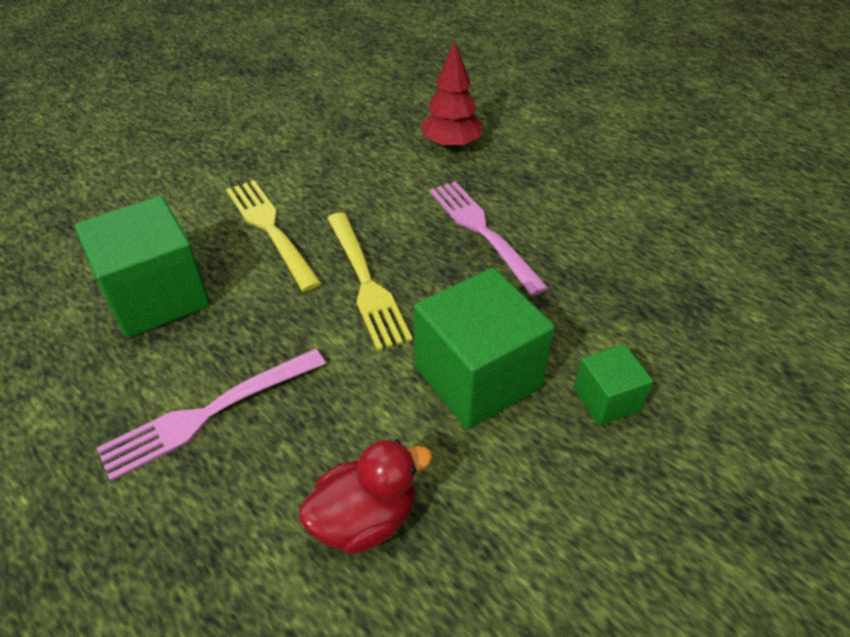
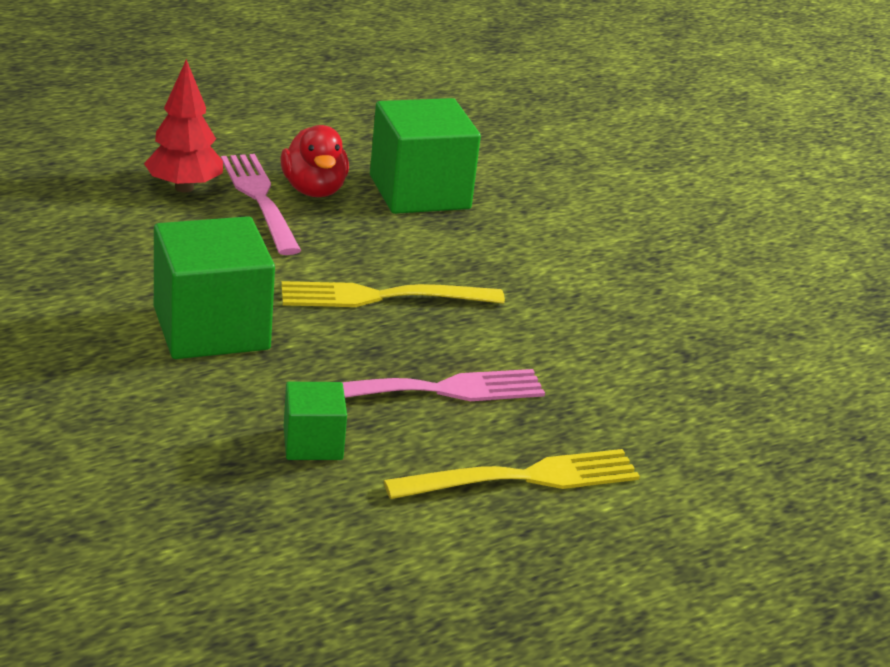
camera: 100 degrees right, 15 degrees down
(270, 229) = (498, 259): yellow fork -> yellow fork (522, 478)
(365, 519) = (107, 245): red duck -> red duck (314, 190)
(451, 145) = (639, 415): red tree -> red tree (184, 187)
(606, 399) = (130, 393): green cube -> green cube (313, 443)

